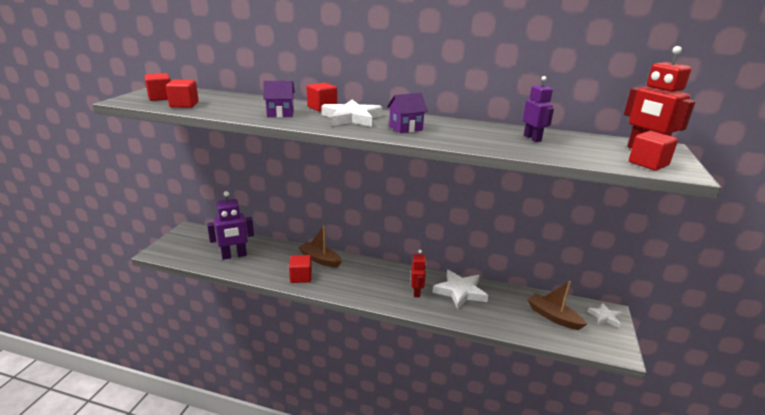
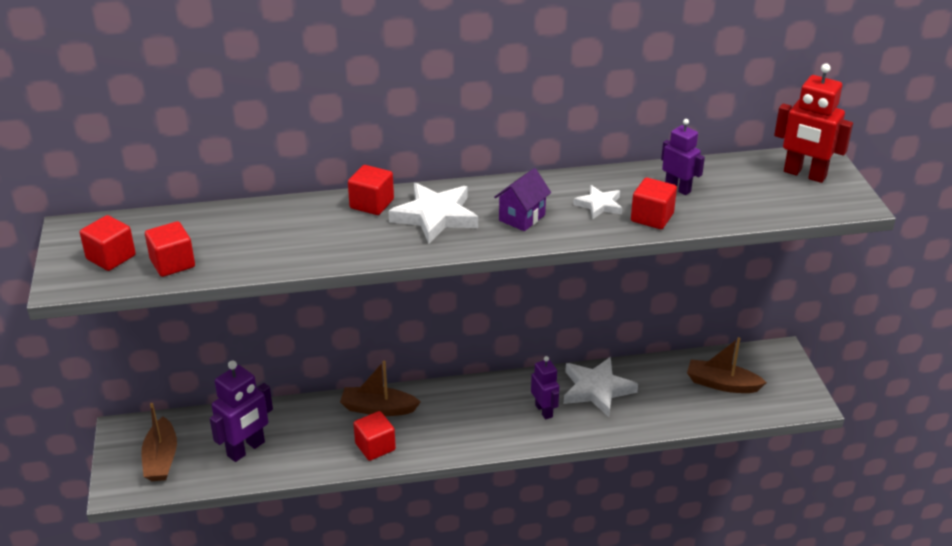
camera: 25 degrees left, 10 degrees up
(190, 246) = (161, 459): none -> brown boat
(280, 114) = (333, 239): purple house -> none
(416, 292) = (544, 411): red robot -> purple robot
(605, 317) = (777, 362): white star -> white star (599, 205)
(648, 164) = (817, 200): red cube -> red cube (652, 217)

